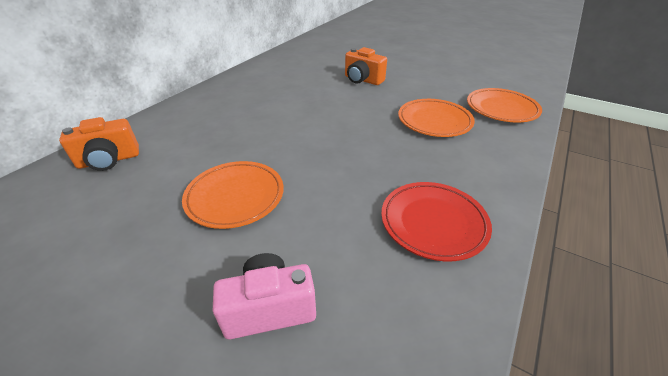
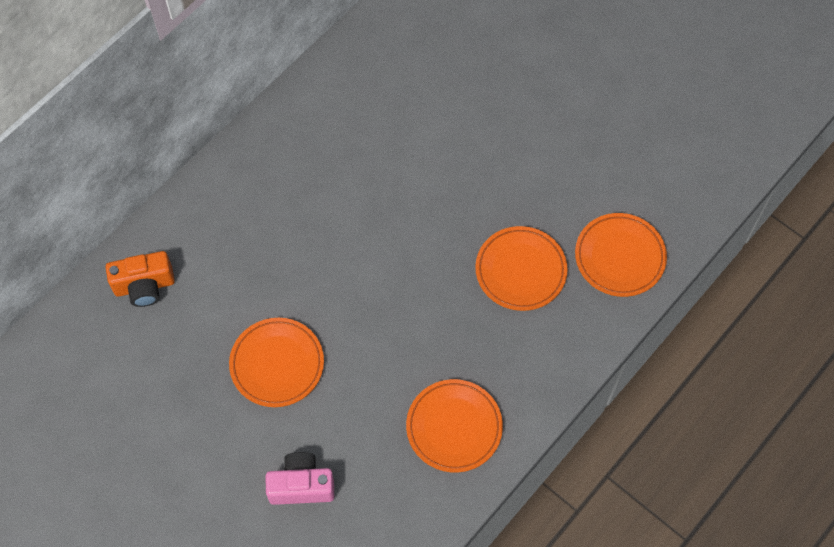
camera: 10 degrees right, 25 degrees up
(362, 80) = (459, 152): orange camera -> none
(433, 223) = (454, 427): red plate -> orange plate

